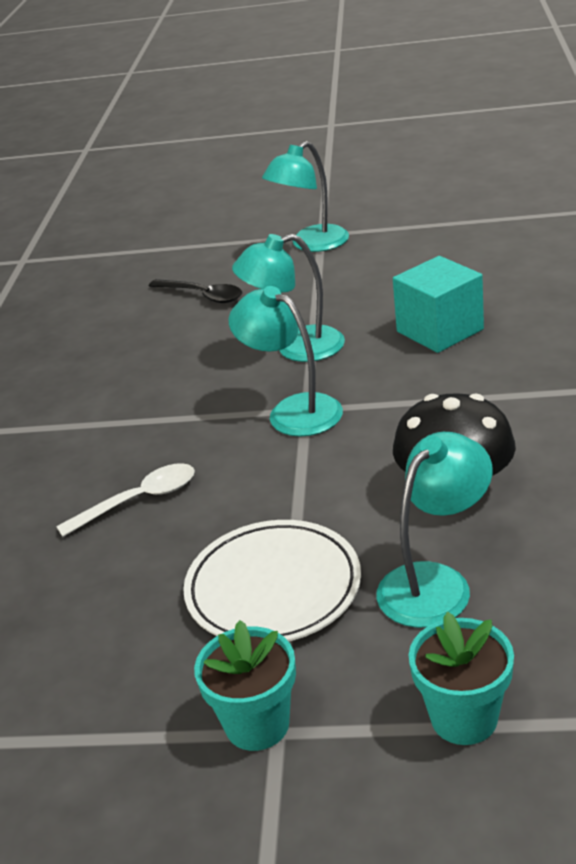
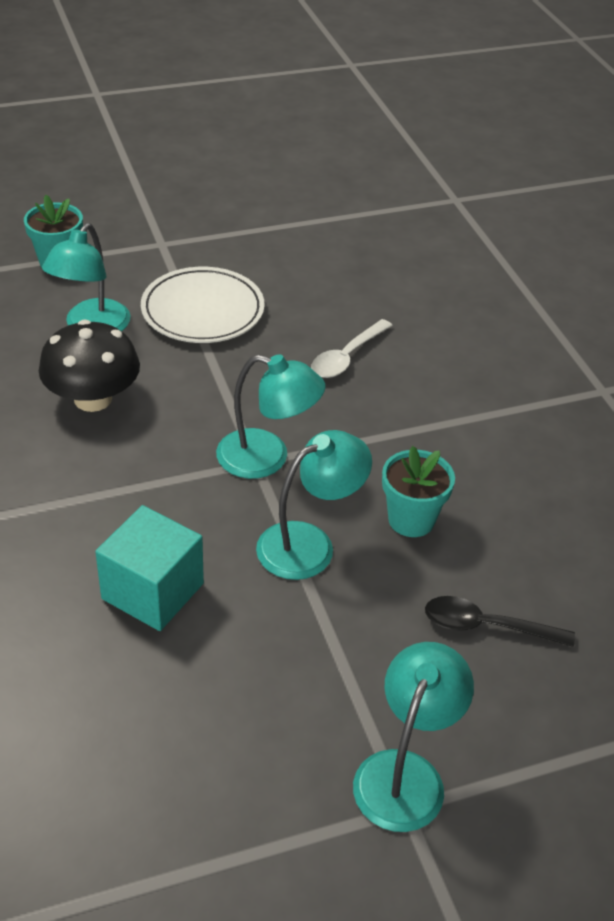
camera: 150 degrees right, 10 degrees up
(257, 724) = (174, 245): turquoise flower pot -> turquoise flower pot (411, 519)

